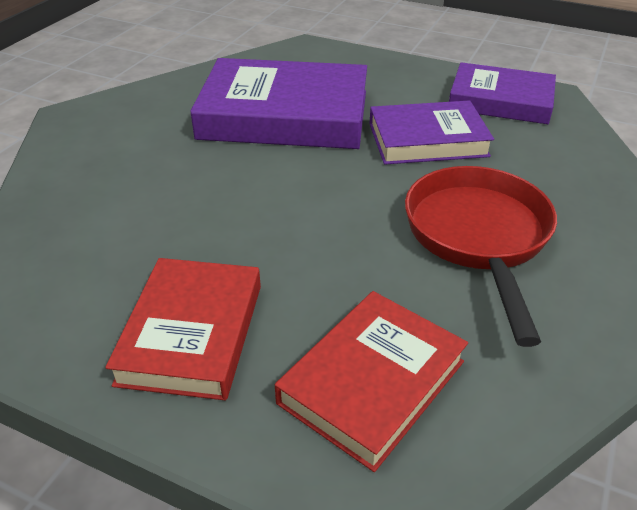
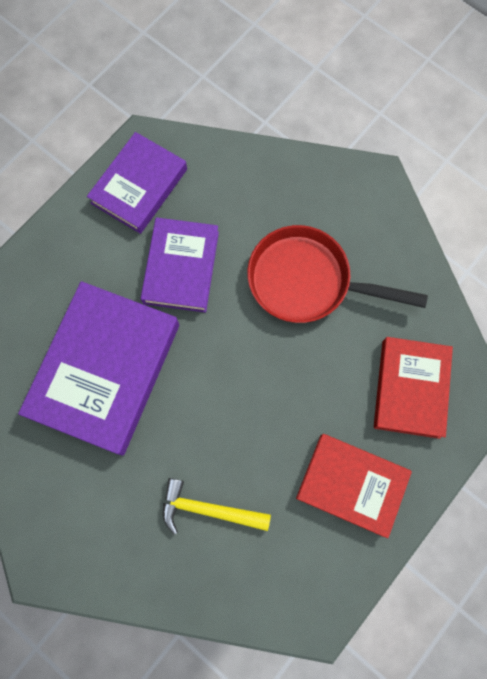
camera: 75 degrees left, 35 degrees up
(140, 206) = (208, 509): none -> yellow hammer
(372, 382) = (410, 388): red book -> red book turned 45 degrees clockwise

